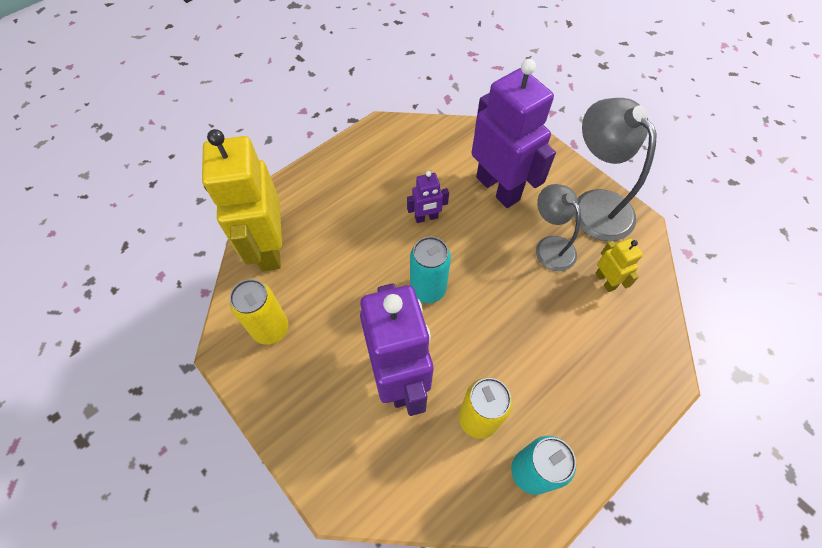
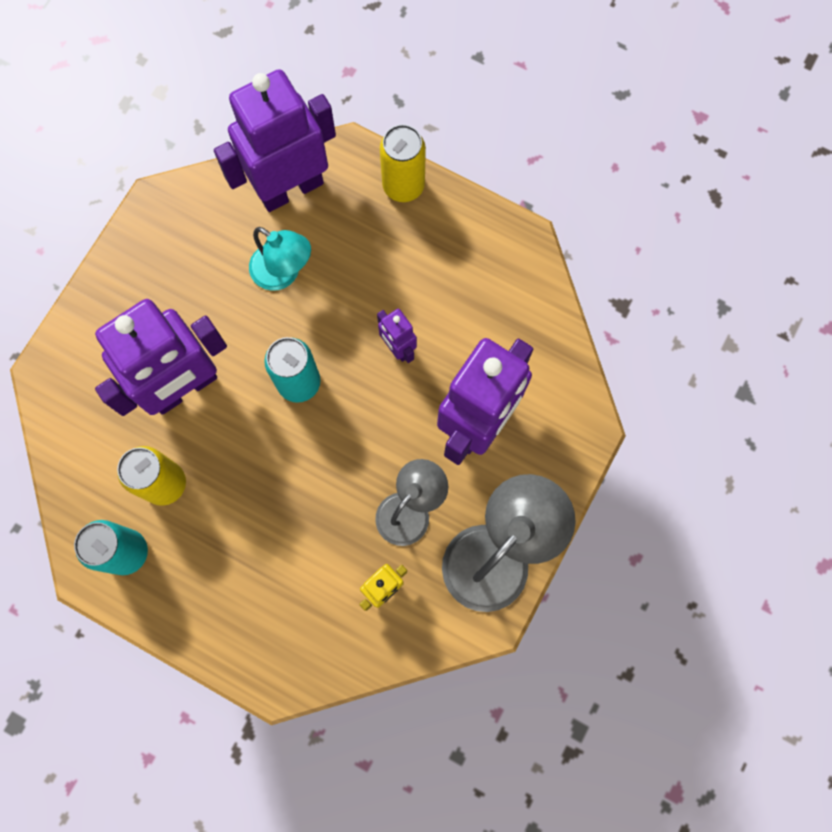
camera: 70 degrees right, 15 degrees up
(269, 248) = (290, 188): yellow robot -> purple robot
(271, 329) = (194, 236): yellow can -> yellow can (403, 186)
(335, 273) = (283, 273): none -> turquoise lamp

